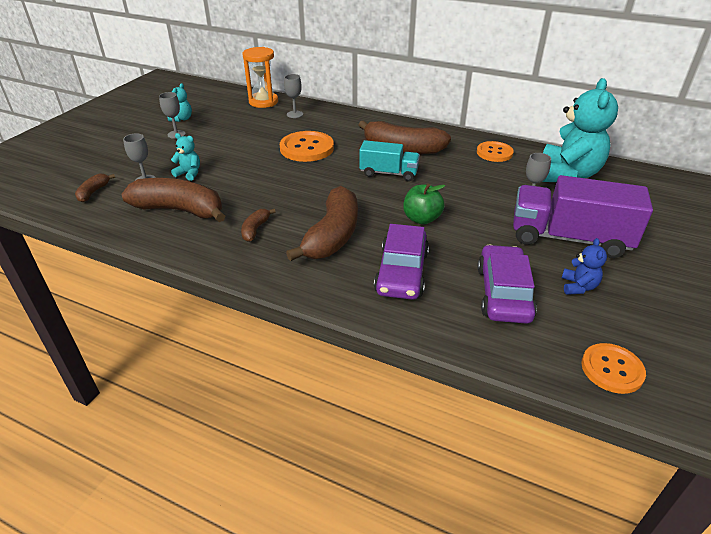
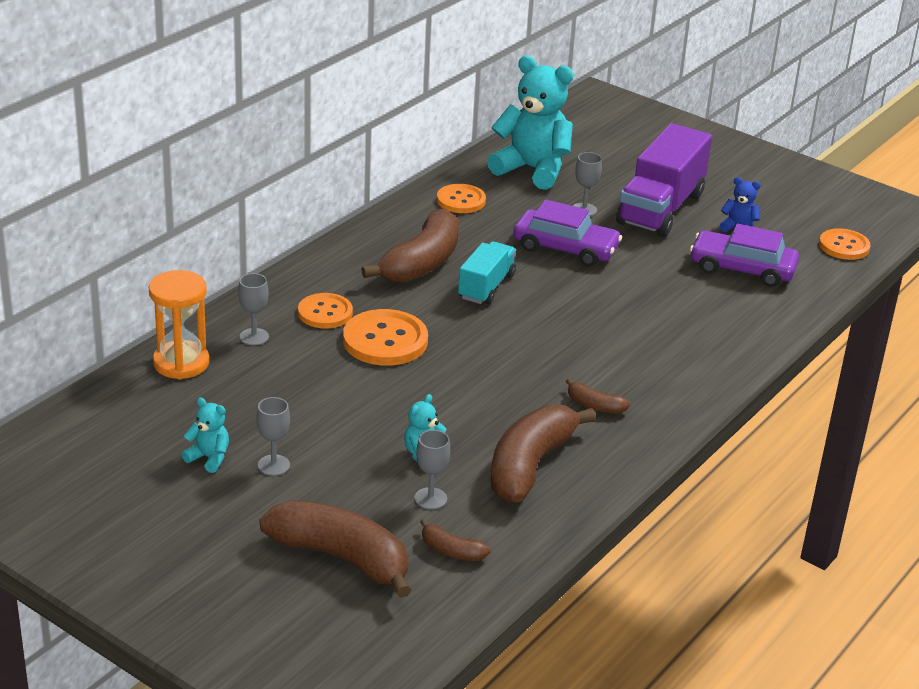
camera: 80 degrees left, 5 degrees down
(328, 128) = (325, 313): none -> orange button
(332, 235) = (621, 351): brown banana -> brown banana (341, 558)
(401, 272) = (700, 318): purple car -> purple car (565, 248)
(421, 219) = (602, 285): green apple -> none

